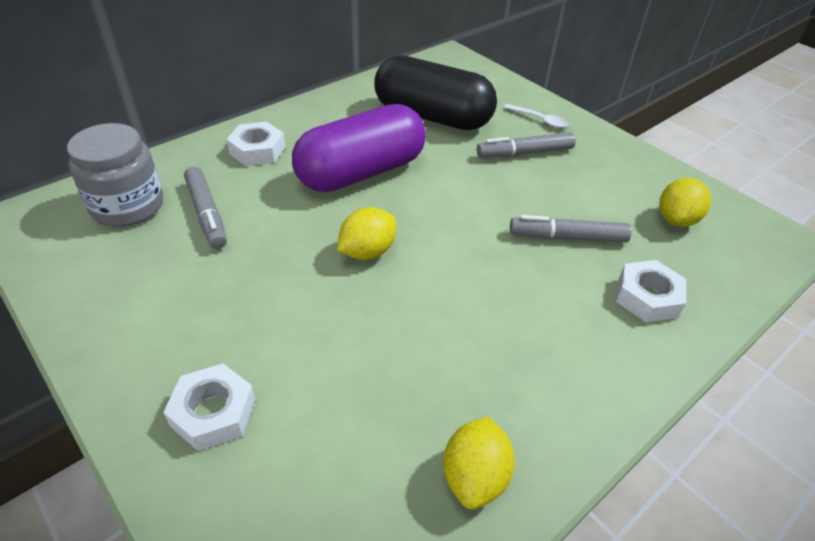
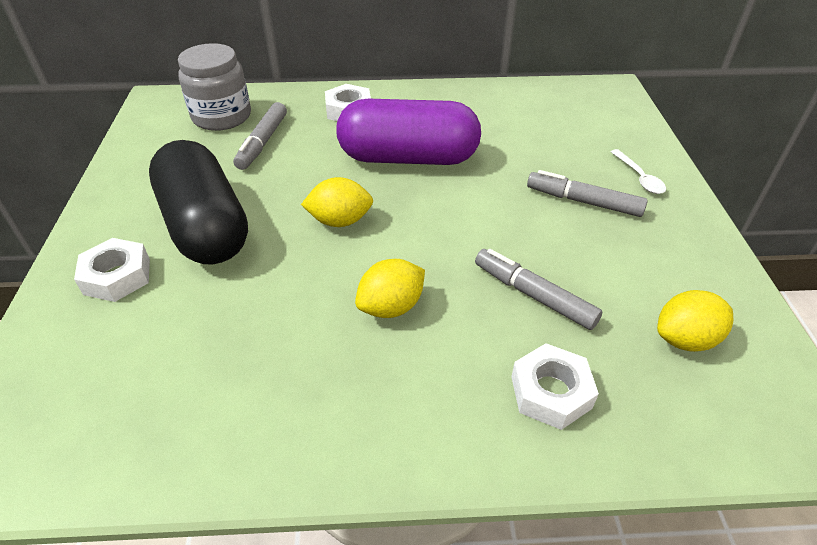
camera: 40 degrees right, 0 degrees up
(432, 116) = (527, 135): black capsule -> black capsule (205, 226)
(474, 477) = (216, 432): yellow lemon -> yellow lemon (391, 307)

